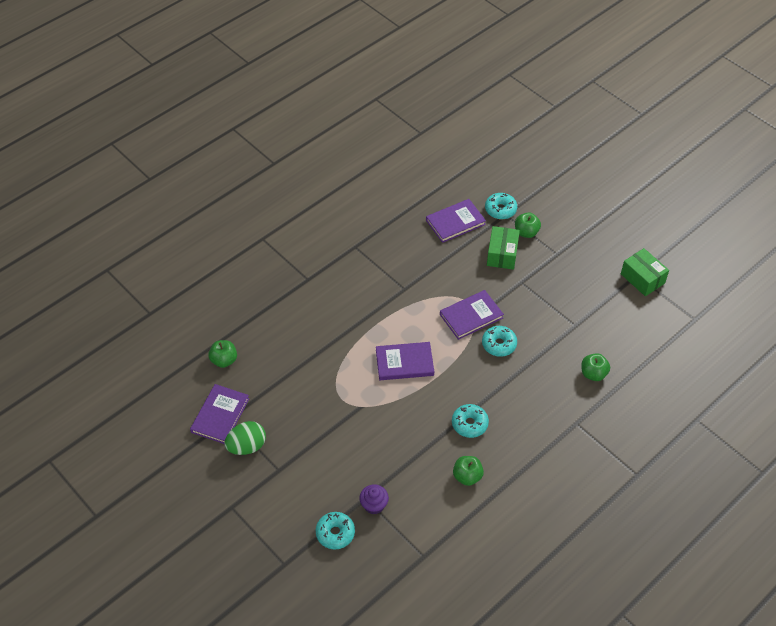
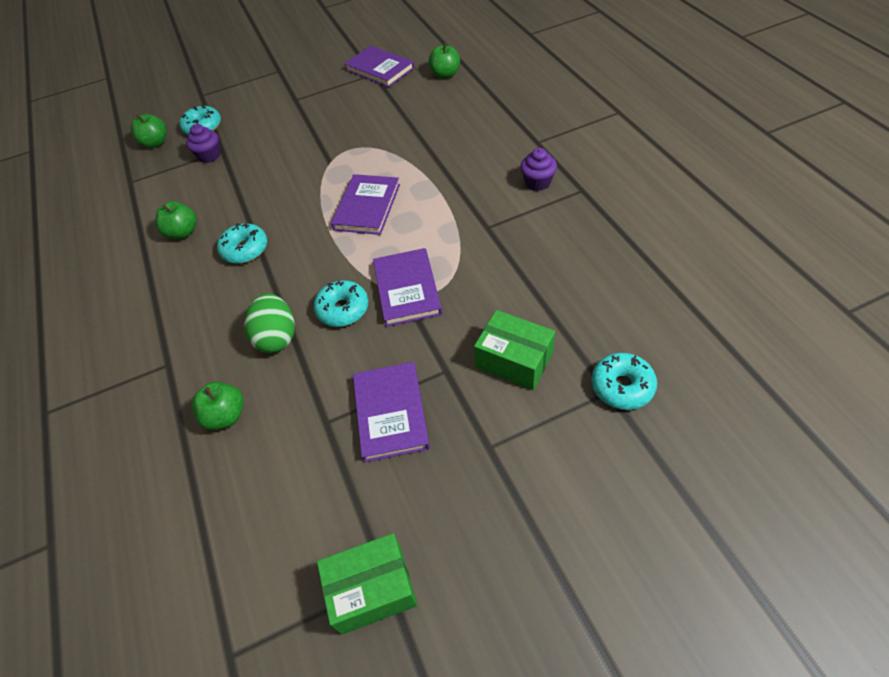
camera: 115 degrees right, 0 degrees up
(247, 446) = (334, 82): green egg -> green egg (277, 337)
(353, 271) = (537, 182): none -> purple cupcake
(455, 222) = (604, 313): purple book -> purple book (391, 413)
(526, 232) = (555, 412): green apple -> green apple (155, 143)

